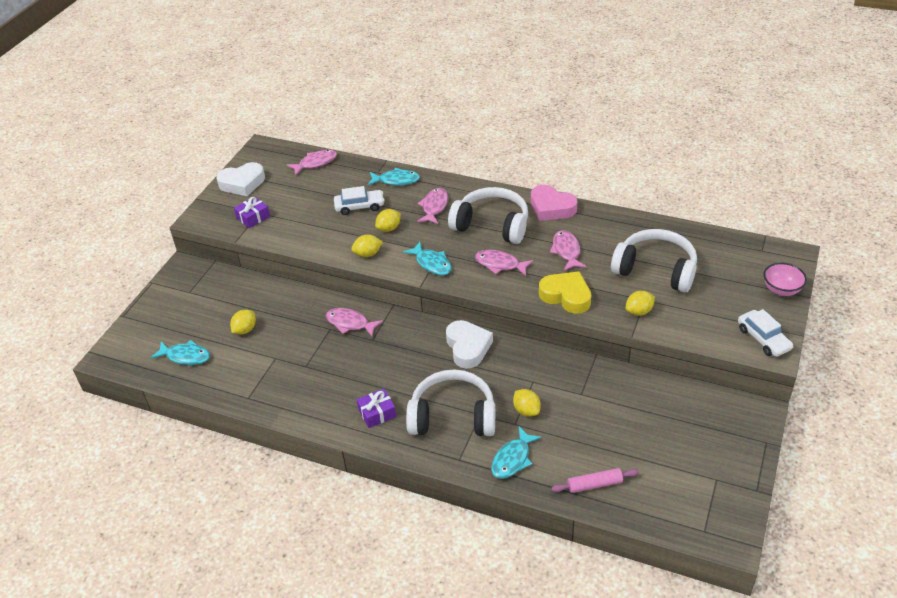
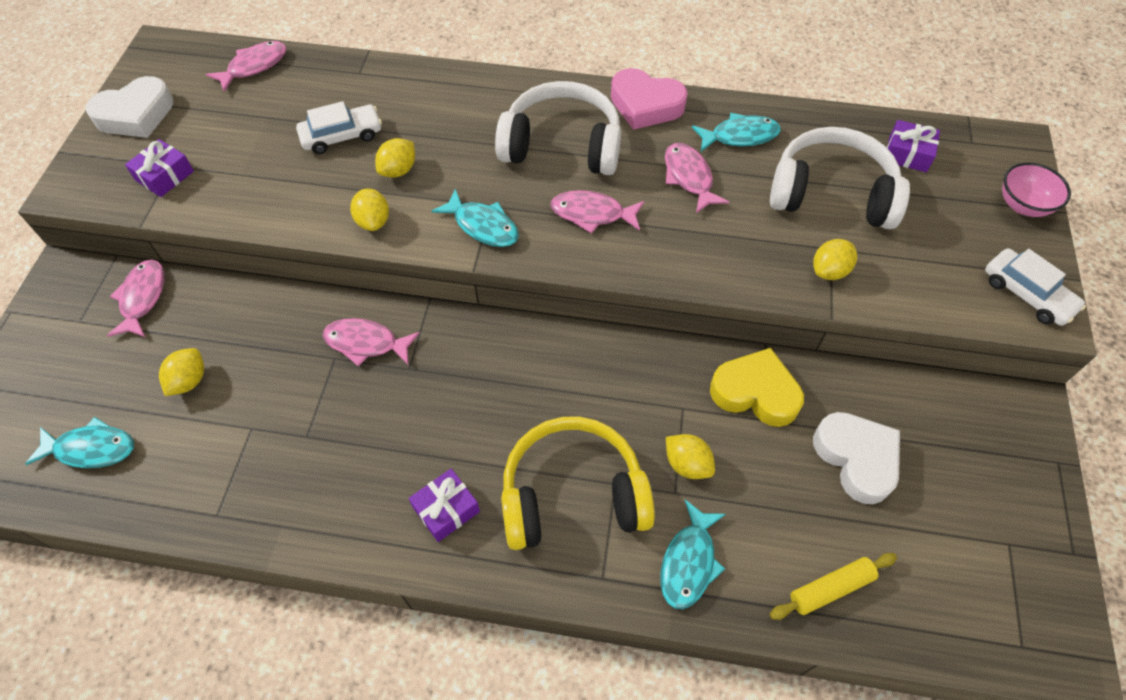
camera: 15 degrees left, 15 degrees up
(368, 254) = (373, 221): yellow lemon -> yellow lemon turned 75 degrees counterclockwise
(396, 180) = (392, 84): turquoise fish -> turquoise fish (740, 136)
(434, 207) = (463, 123): pink fish -> pink fish (142, 298)
(453, 416) = (572, 495): white headphones -> yellow headphones
(468, 347) = (566, 360): white heart -> white heart (856, 458)
(566, 296) = (711, 258): yellow heart -> yellow heart (755, 392)
(594, 484) = (830, 588): pink rolling pin -> yellow rolling pin
(715, 253) = (907, 154): none -> purple gift

